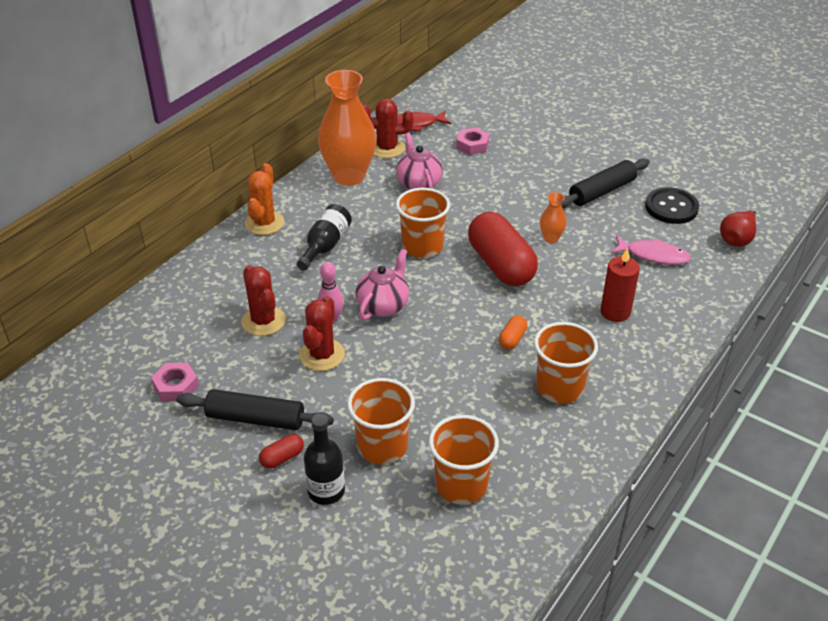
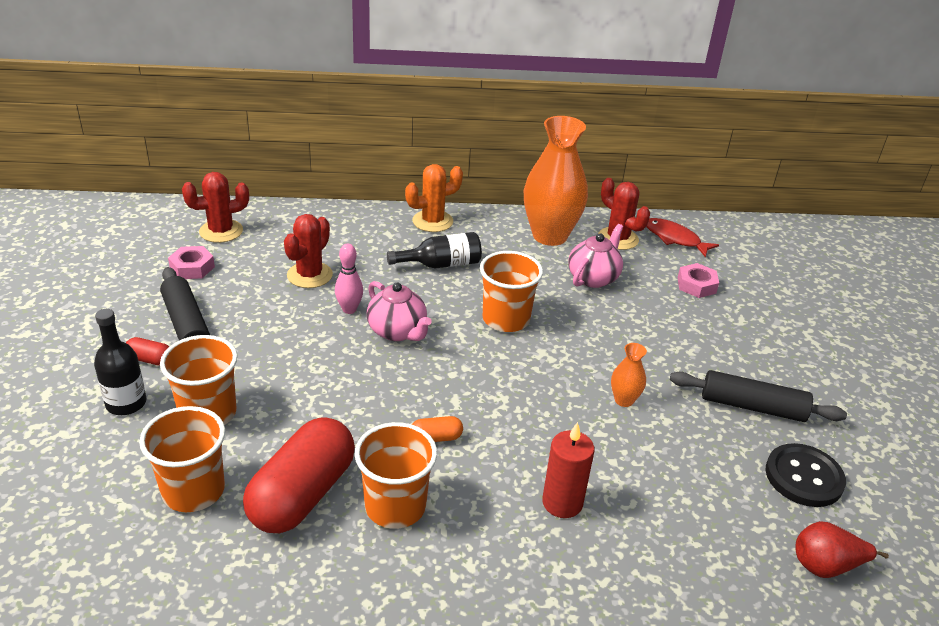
camera: 50 degrees right, 5 degrees down
(322, 355) = (297, 325): red cactus -> red cactus (221, 231)
(383, 305) = (397, 331): pink teapot -> pink teapot turned 60 degrees clockwise
(501, 265) = (539, 382): red capsule -> red capsule (303, 494)
(653, 255) = (697, 496): pink fish -> none

